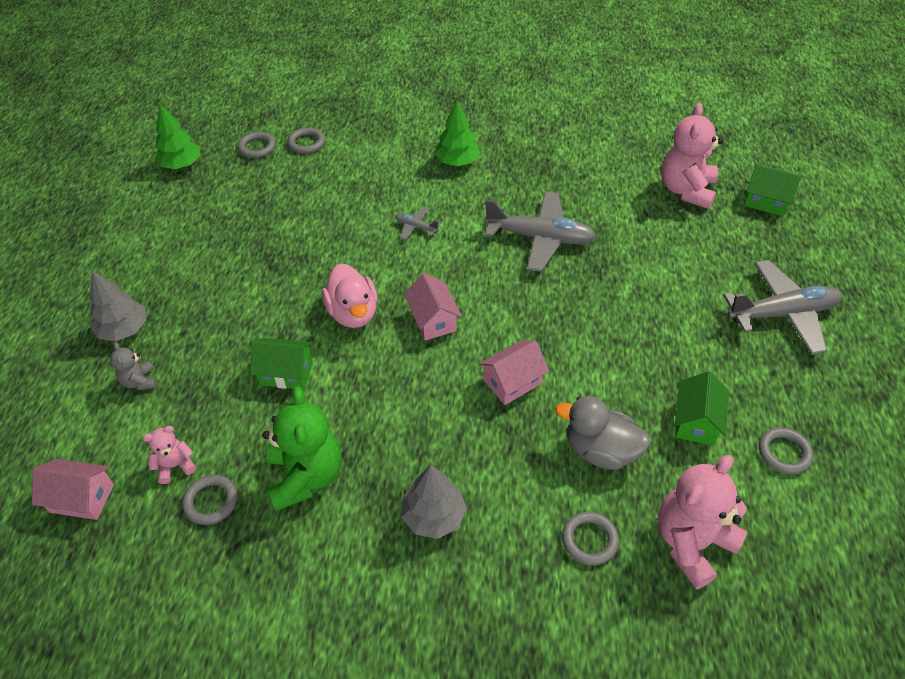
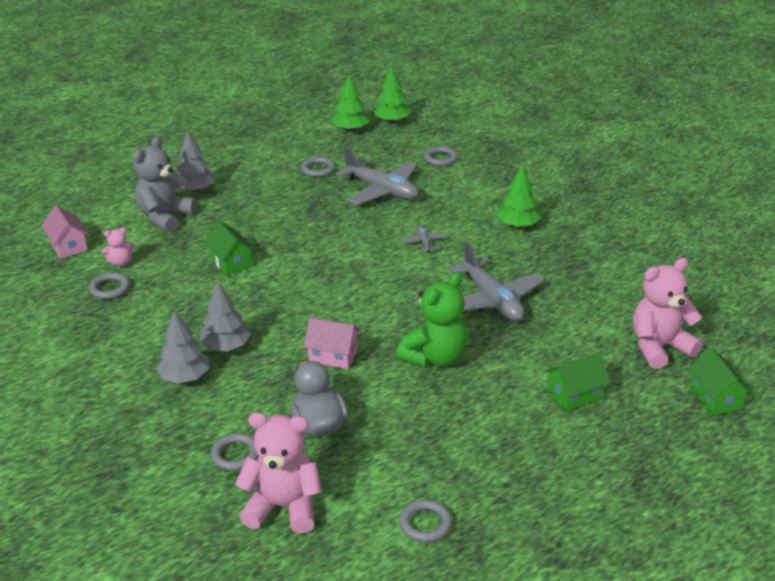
camera: 50 degrees right, 15 degrees down
(140, 381) = (165, 217): grey teddy bear -> grey teddy bear, size x2.02
(175, 466) = (121, 263): pink teddy bear -> pink teddy bear turned 135 degrees clockwise
(207, 133) = (392, 121): none -> green tree
(257, 147) = (407, 144): grey ring -> grey ring (318, 169)
(306, 476) = (162, 312): green teddy bear -> green teddy bear (435, 357)
(353, 313) = (311, 260): pink duck -> none
(419, 454) = (226, 346): none -> grey tree
(433, 320) = (346, 294): pink house -> none
(696, 422) = (401, 462): green house -> green house (575, 394)
(782, 314) = (583, 463): grey plane -> grey plane (382, 190)

